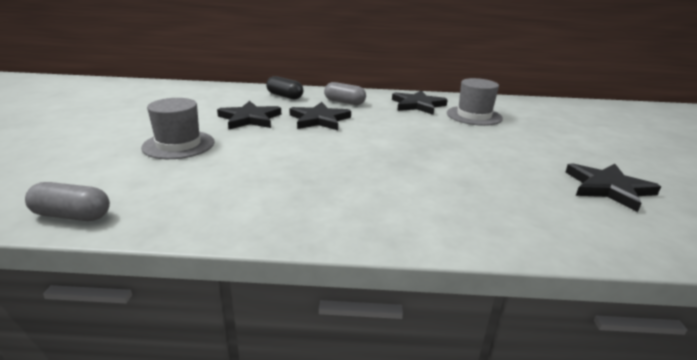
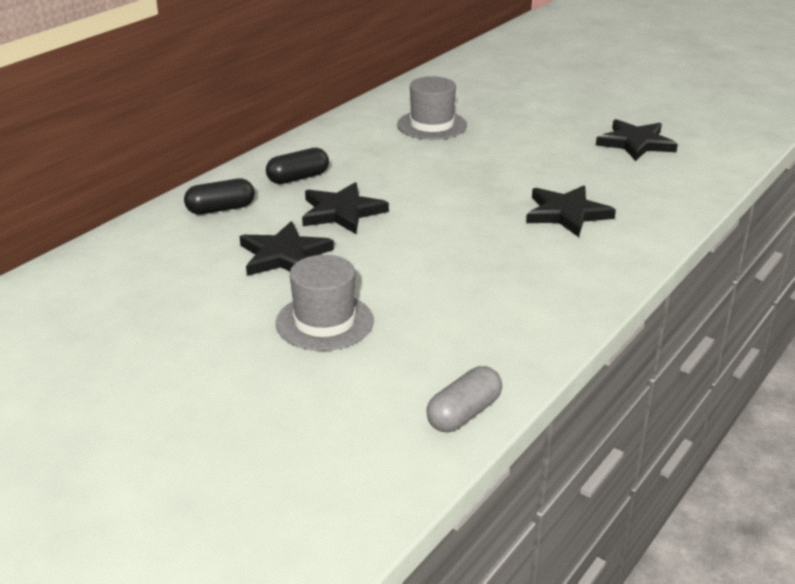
camera: 55 degrees left, 5 degrees up
(344, 102) = (298, 178): grey capsule -> black capsule
(418, 105) = (363, 140): black star -> black star (567, 213)

